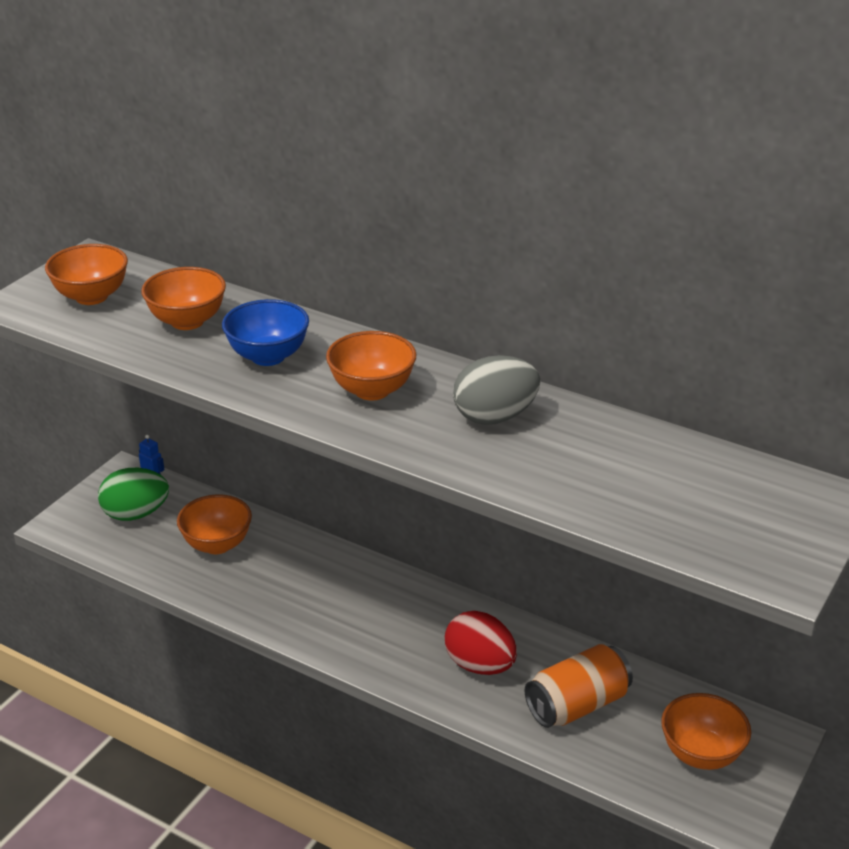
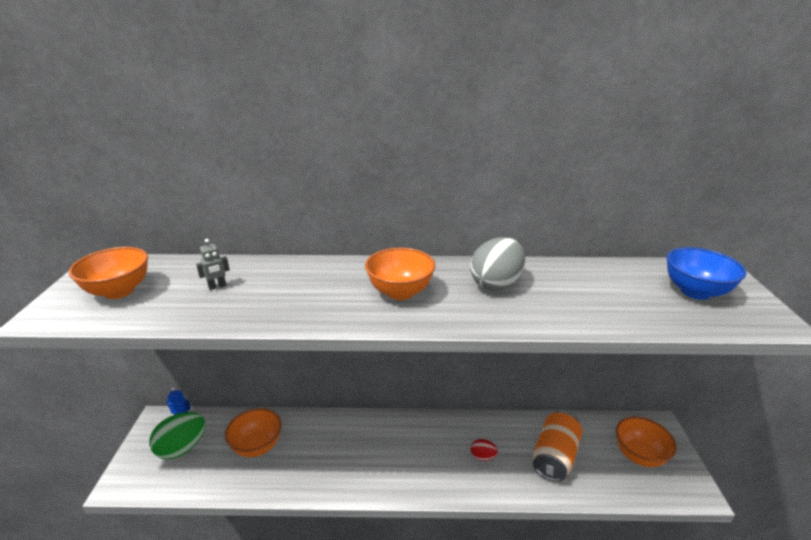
camera: 30 degrees left, 5 degrees down
(187, 321) = (217, 287): orange bowl -> grey robot
(268, 356) = (303, 292): blue bowl -> blue bowl (695, 292)
(480, 665) = (482, 456): red egg -> red egg, size x0.50

